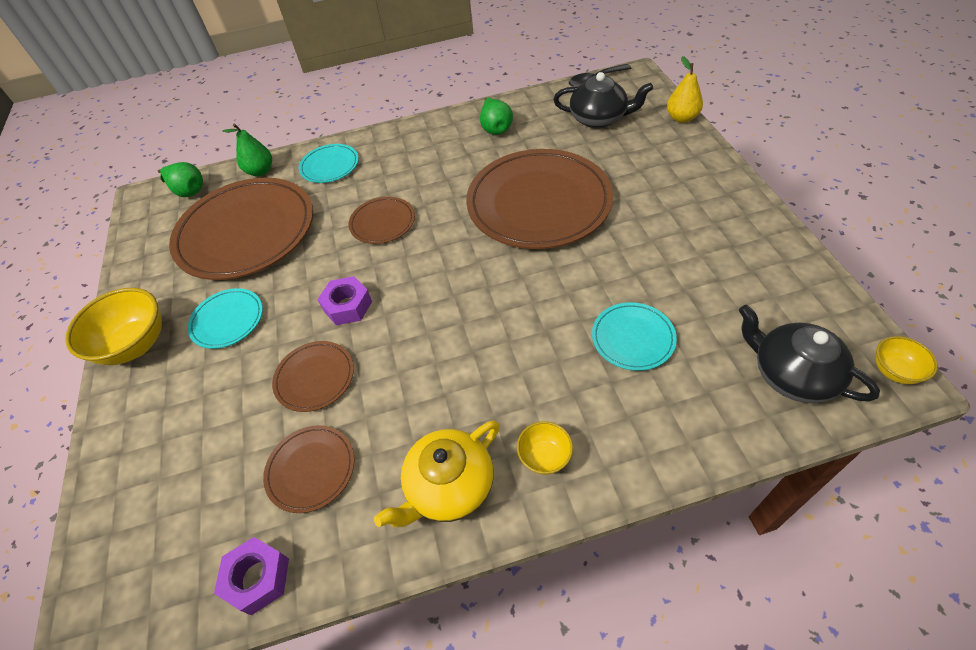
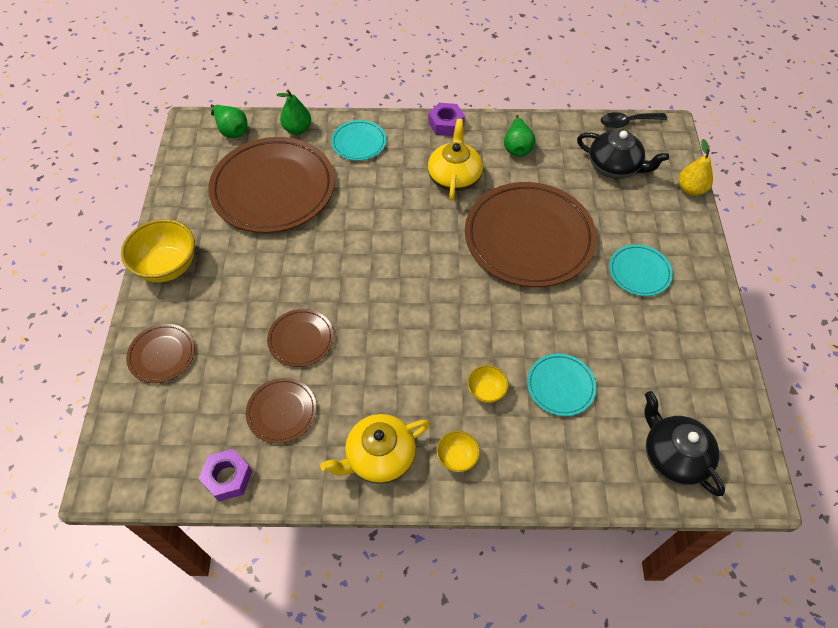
camera: 10 degrees right, 5 degrees up
(227, 320) = (243, 267): turquoise plate -> turquoise plate (639, 272)
(347, 306) = (341, 285): purple nut -> purple nut (446, 124)
(382, 223) = (390, 215): brown plate -> brown plate (162, 355)
(440, 170) = (454, 177): none -> yellow teapot
(894, 371) = (756, 479): yellow bowl -> yellow bowl (486, 391)

